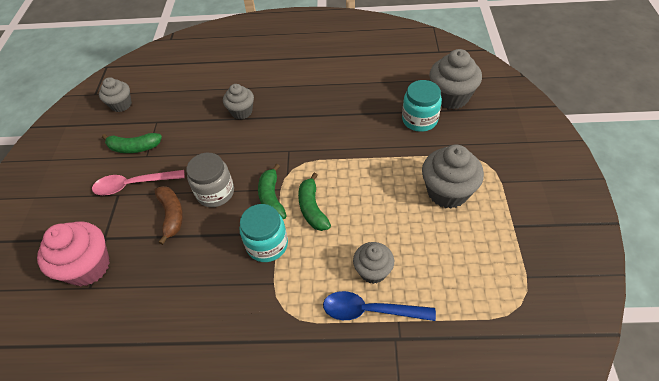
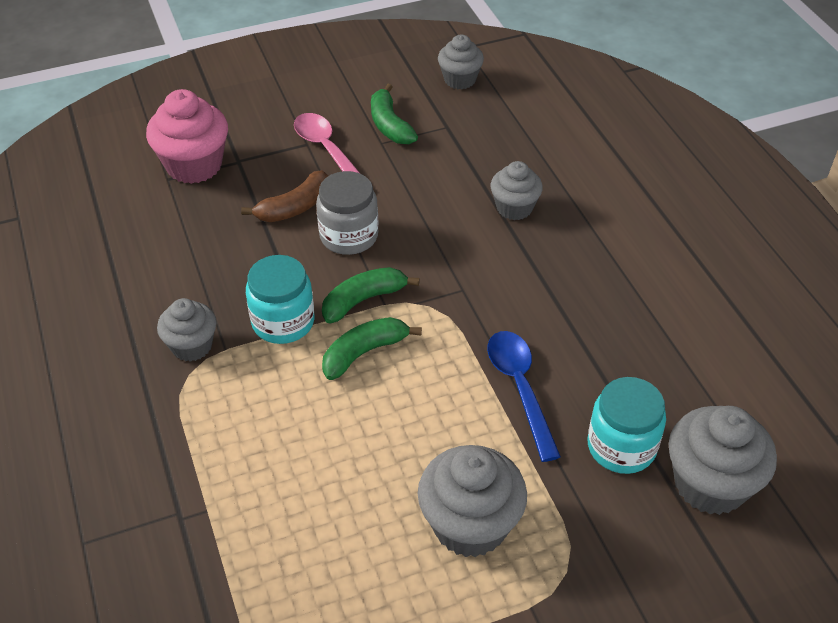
camera: 65 degrees right, 5 degrees down
(370, 311) = (214, 471): blue spoon -> blue spoon (520, 388)
(373, 271) = (280, 458): grey cupcake -> grey cupcake (192, 346)

